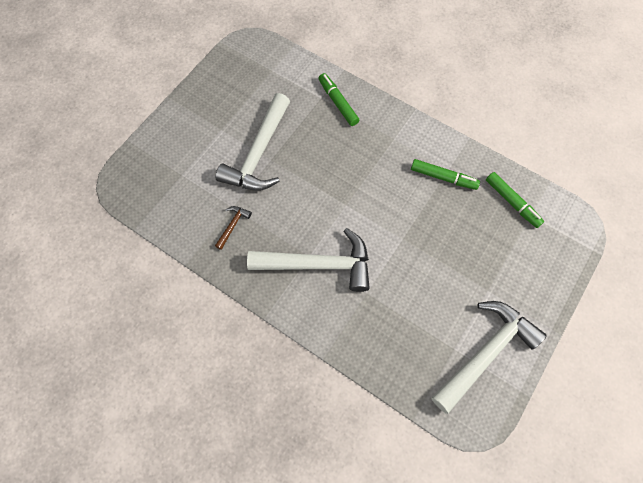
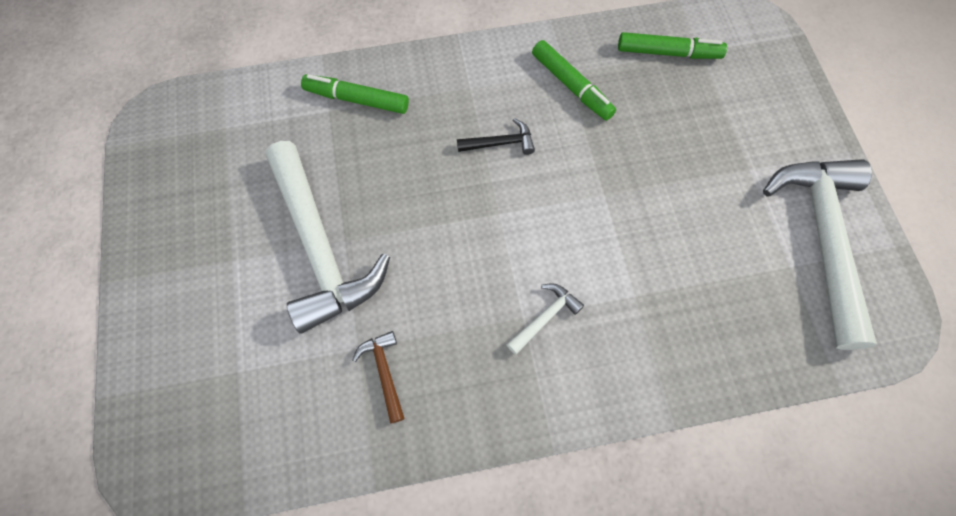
camera: 45 degrees left, 0 degrees up
(318, 265) = (545, 317): white hammer -> white hammer, size x0.41
(380, 175) = (500, 143): none -> black hammer
(443, 177) = (571, 86): green marker -> green marker turned 75 degrees clockwise

